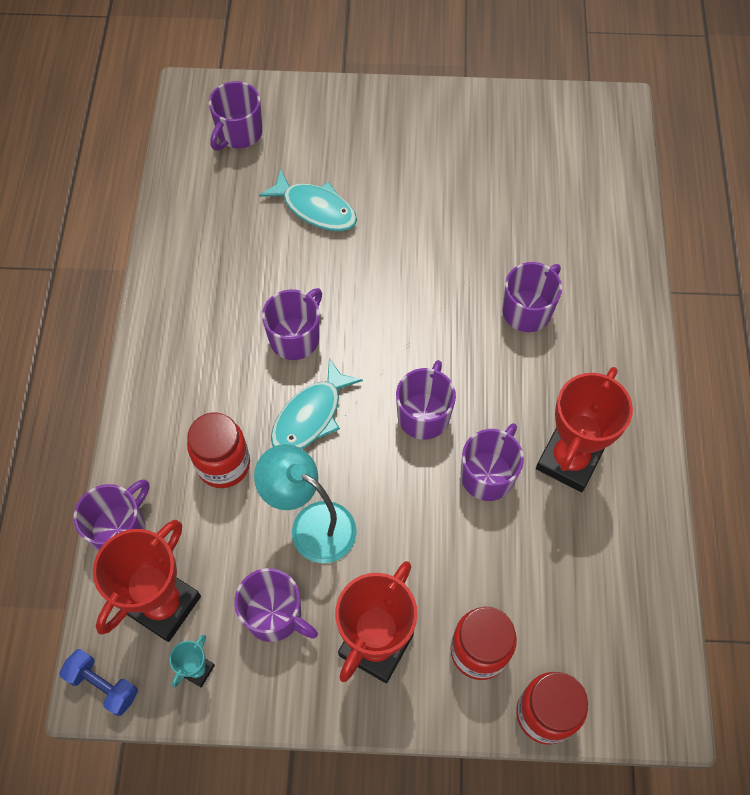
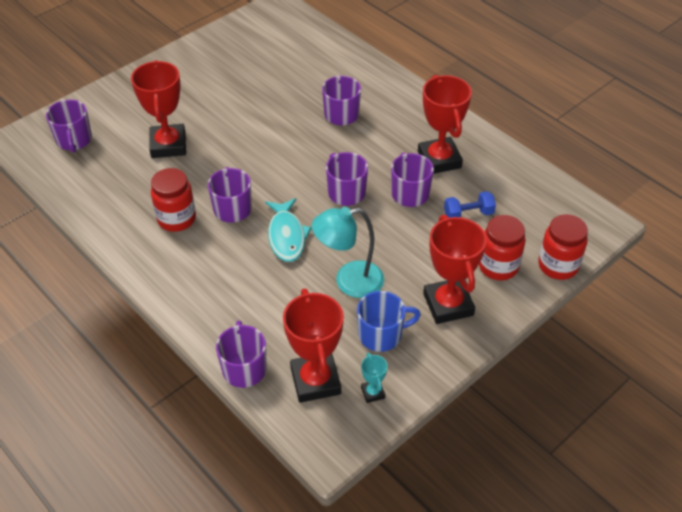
camera: 45 degrees left, 15 degrees down
(103, 685) = (330, 445): blue dumbbell -> blue dumbbell (468, 214)
(223, 464) = (266, 293): red jar -> red jar (176, 219)
(274, 615) = (381, 335): purple mug -> blue mug
(315, 208) = (168, 145): turquoise fish -> red trophy

